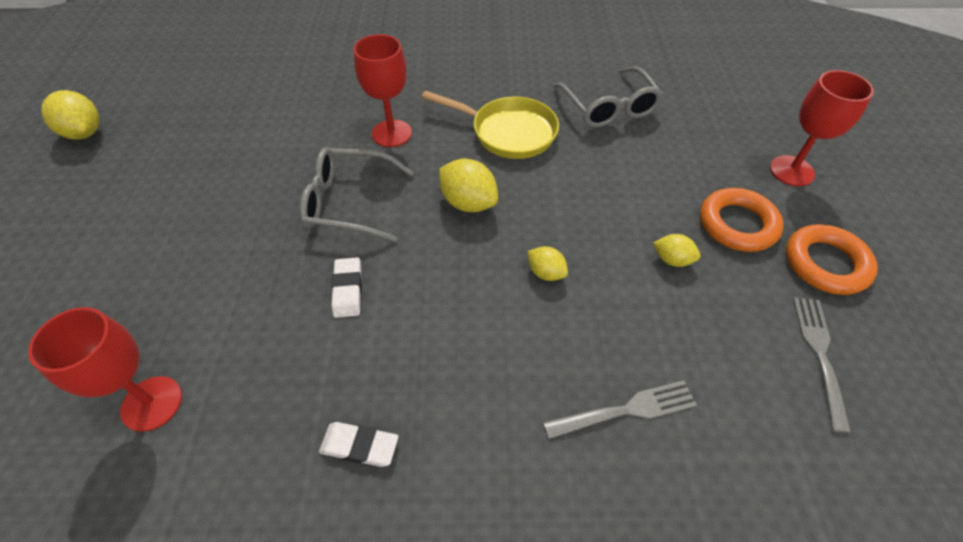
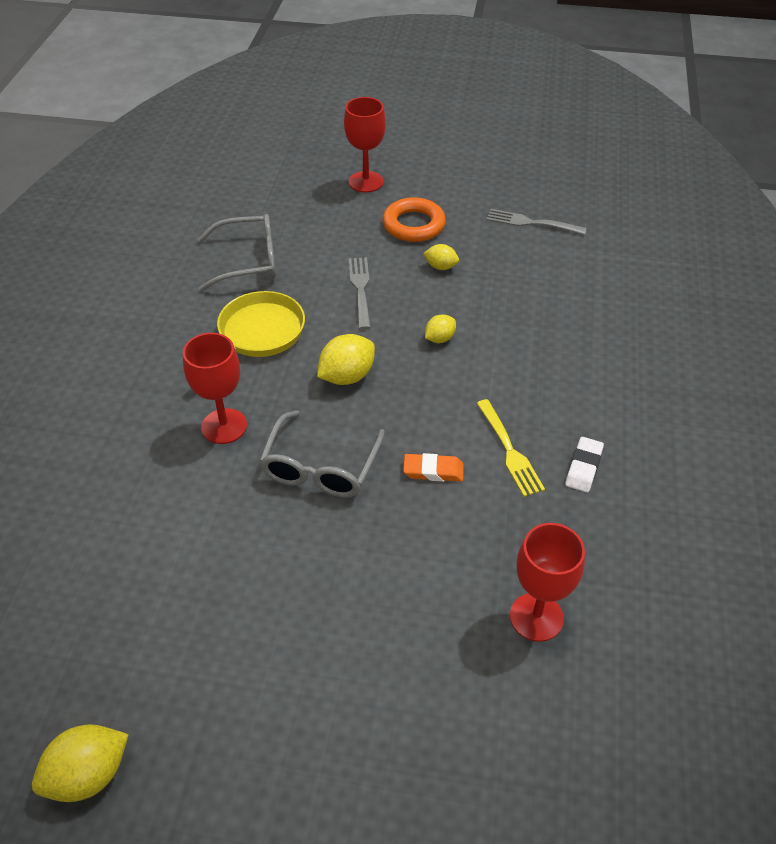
camera: 80 degrees left, 5 degrees down
(348, 290) = (433, 471): white eraser -> orange eraser
(381, 359) = (509, 450): none -> yellow fork
(625, 411) = (565, 320): grey fork -> grey fork (361, 290)
(672, 260) = (441, 267): yellow lemon -> yellow lemon turned 75 degrees clockwise
(825, 264) = (459, 196): orange ring -> none

